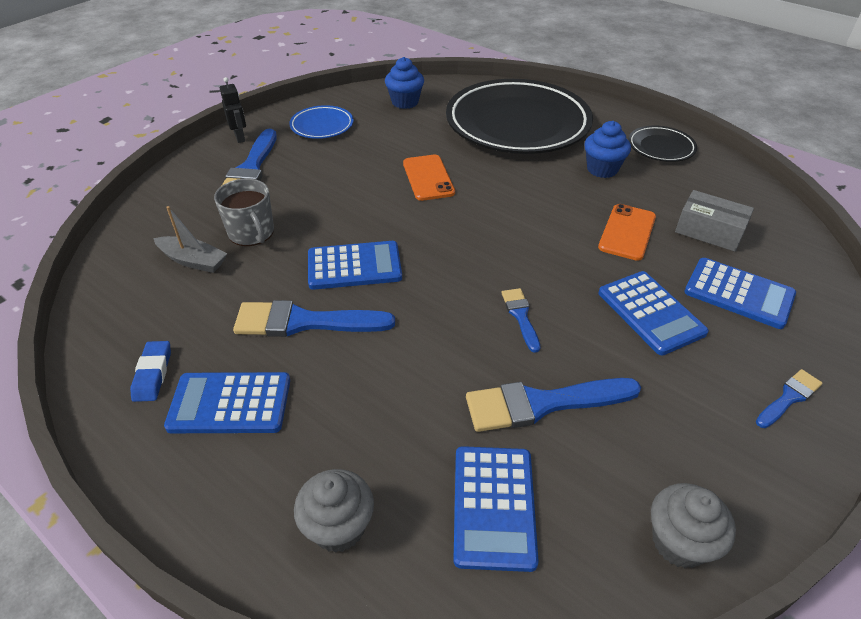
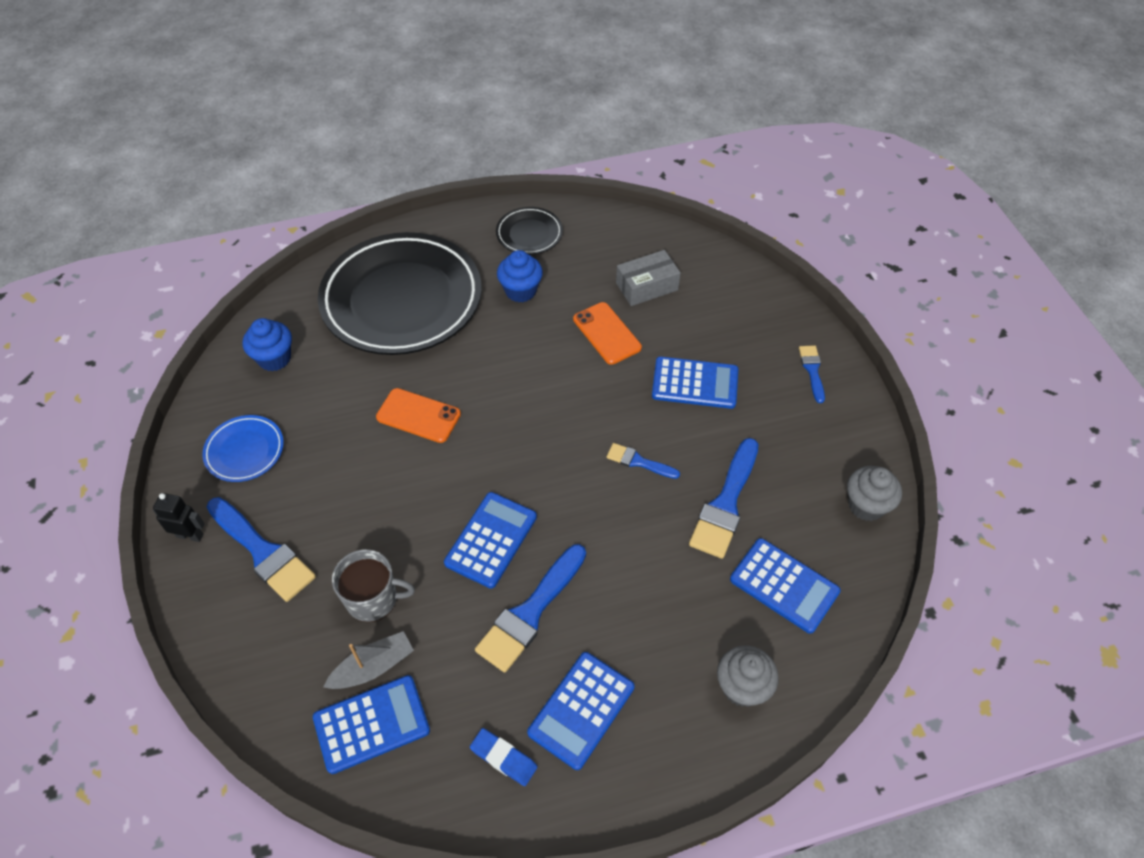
camera: 55 degrees left, 10 degrees up
(738, 293) = (716, 322): blue calculator -> blue calculator (371, 724)

